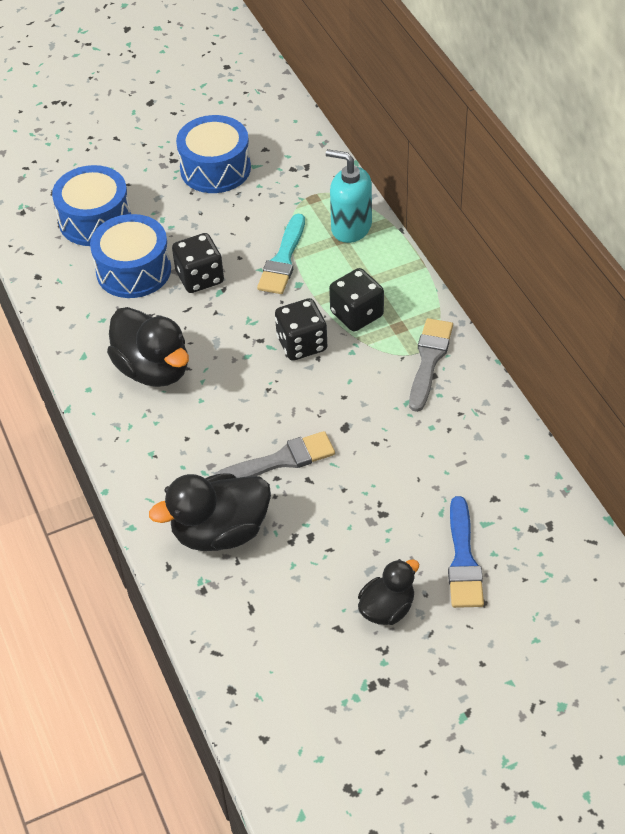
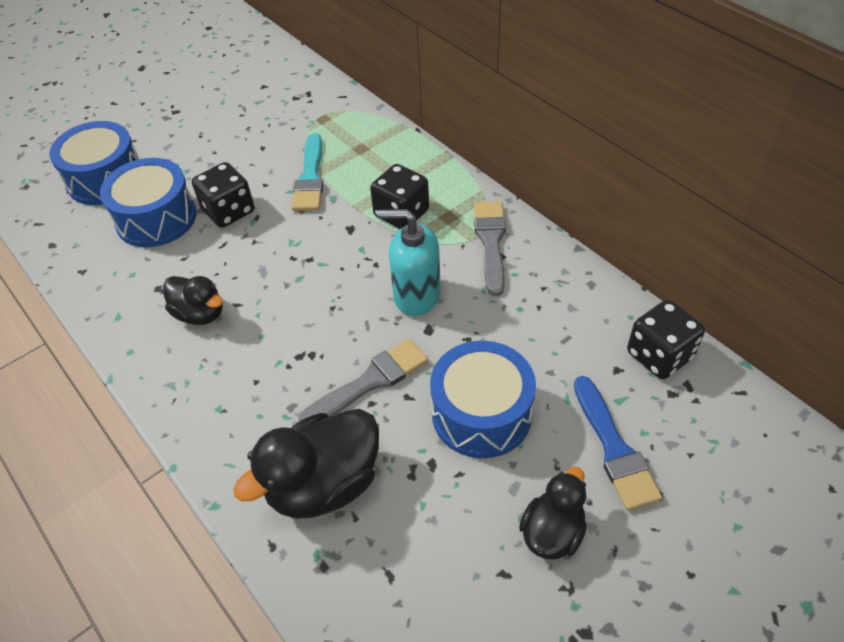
camera: 15 degrees left, 0 degrees up
(153, 369) = (200, 314): black duck -> black duck, size x0.61
(215, 169) = (219, 111): blue drum -> blue drum (481, 413)
(302, 344) = (354, 254): black dice -> black dice (659, 355)
(351, 227) = (368, 137): turquoise soap dispenser -> turquoise soap dispenser (416, 295)

